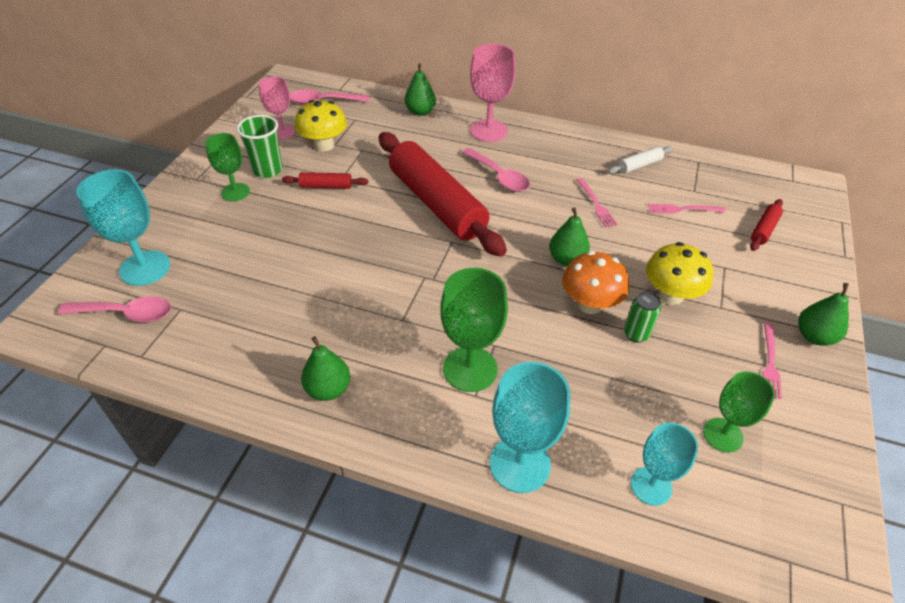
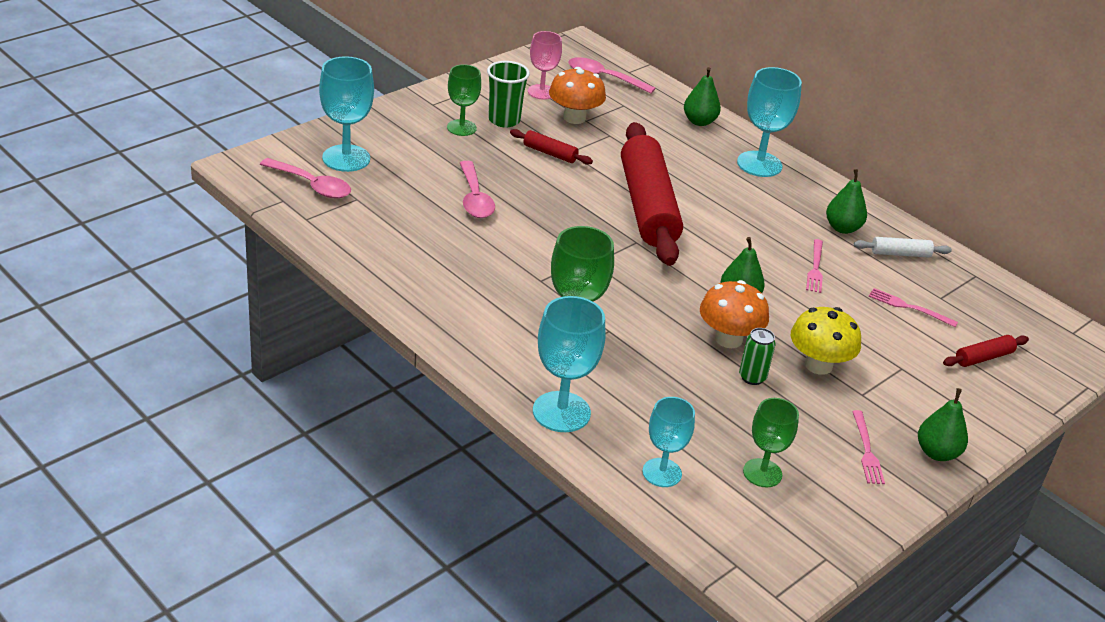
camera: 25 degrees right, 10 degrees down
(324, 145) = (574, 118): yellow mushroom -> orange mushroom
(328, 389) = (441, 300): green pear -> green pear (842, 228)
(488, 131) = (759, 164): pink goblet -> turquoise goblet
(499, 176) = (733, 207): pink spoon -> pink spoon (475, 198)
(770, 362) = (866, 450): pink fork -> pink fork turned 45 degrees counterclockwise

